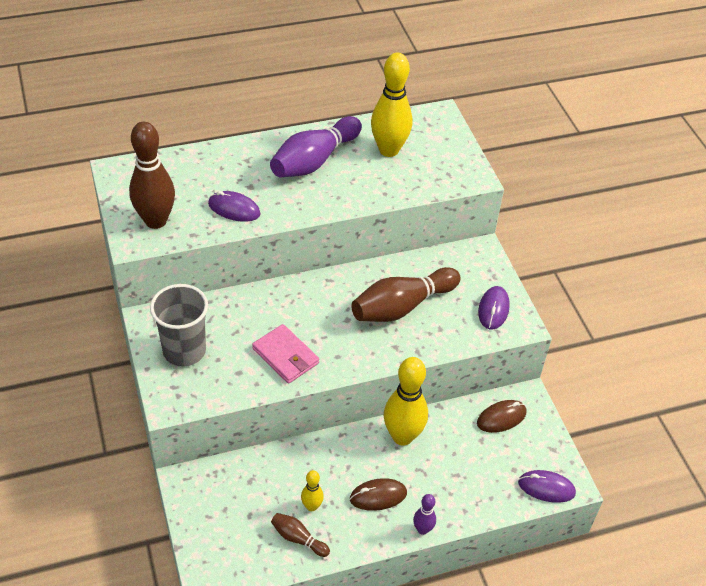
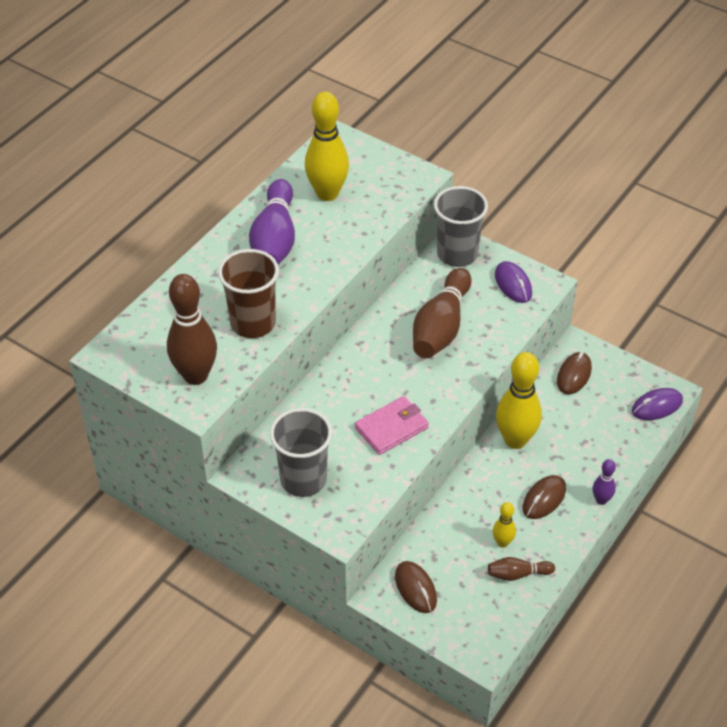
camera: 35 degrees left, 0 degrees up
(213, 493) = (415, 588): none -> brown mouse
(234, 209) = (253, 323): purple mouse -> brown cup
(285, 356) = (391, 428): pink wallet -> pink wallet turned 45 degrees counterclockwise
(472, 260) = (457, 254): none -> grey cup

